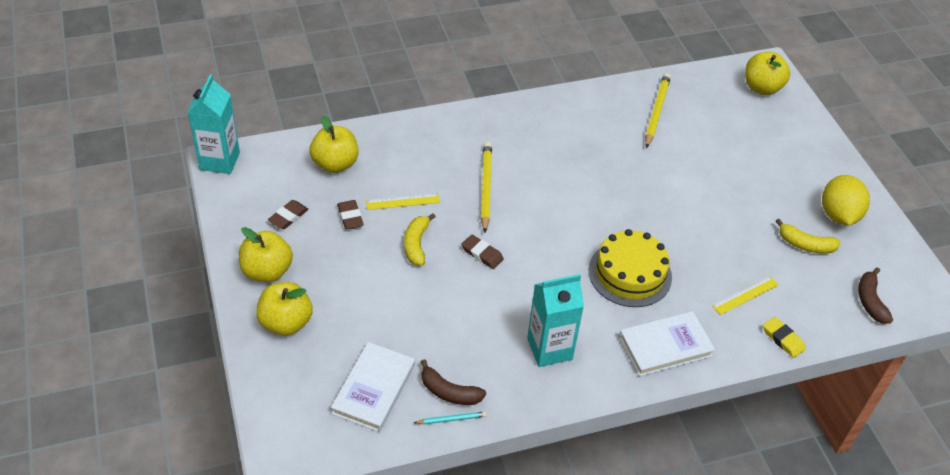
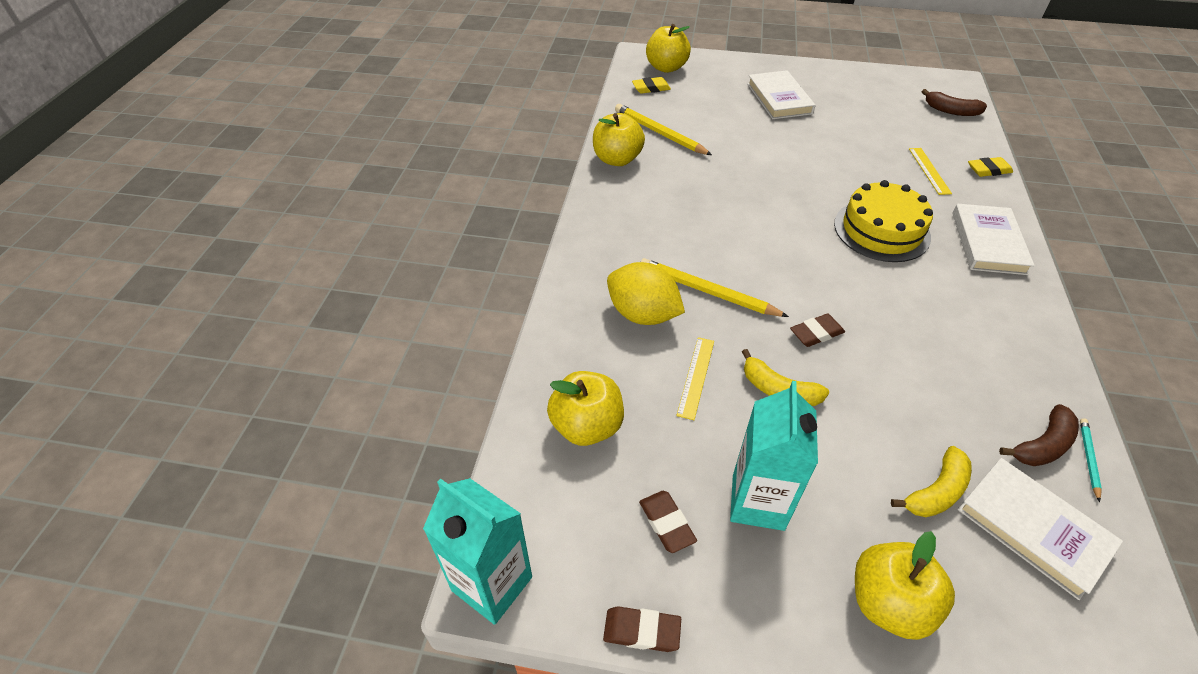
camera: 60 degrees left, 0 degrees up
(267, 271) = (772, 593): yellow apple -> yellow apple (617, 159)
(350, 217) = (699, 444): brown eraser -> brown eraser (642, 631)
(549, 349) = (980, 328): turquoise carton -> turquoise carton (758, 502)
(719, 88) = (651, 88): none -> yellow eraser
(777, 172) = (779, 98): none -> white book
(805, 245) = (875, 117): yellow banana -> yellow banana (936, 491)
(838, 215) = (844, 89): yellow lemon -> yellow lemon (643, 314)

